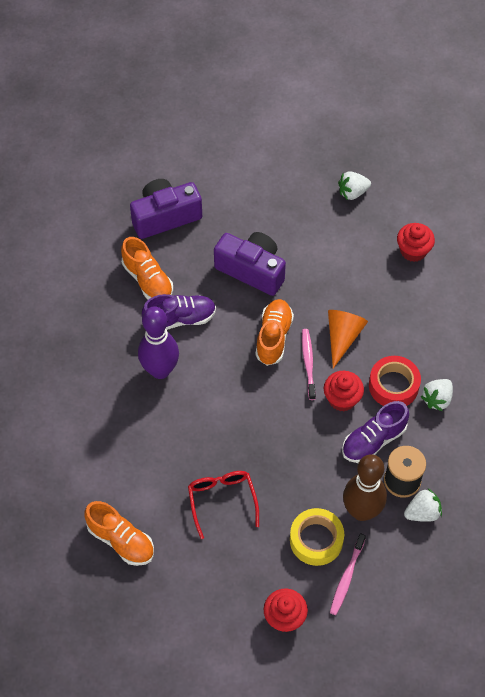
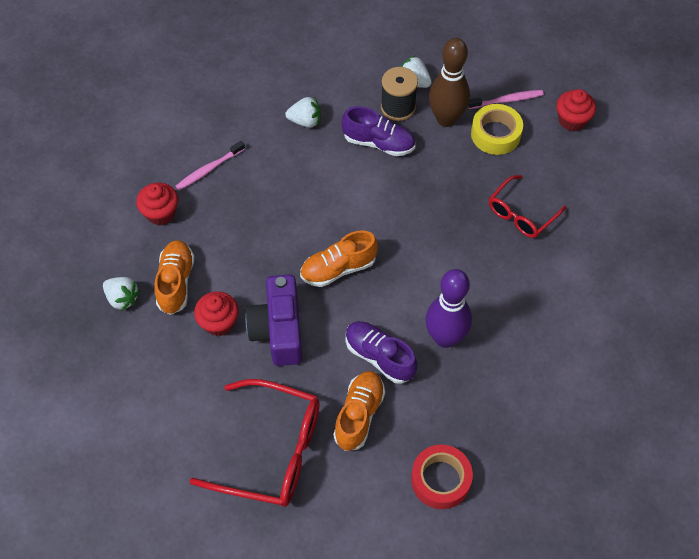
camera: 125 degrees left, 0 degrees up
(121, 540) = (618, 263): orange shoe -> orange shoe (176, 282)
(165, 217) = (271, 451): purple camera -> red glasses
(308, 363) = (343, 227): pink toothbrush -> pink toothbrush (209, 169)
(342, 399) = (358, 184): red cupcake -> red cupcake (219, 322)
(343, 337) = (296, 216): orange cone -> none
(393, 386) = (316, 156): red tape -> red tape (440, 480)

